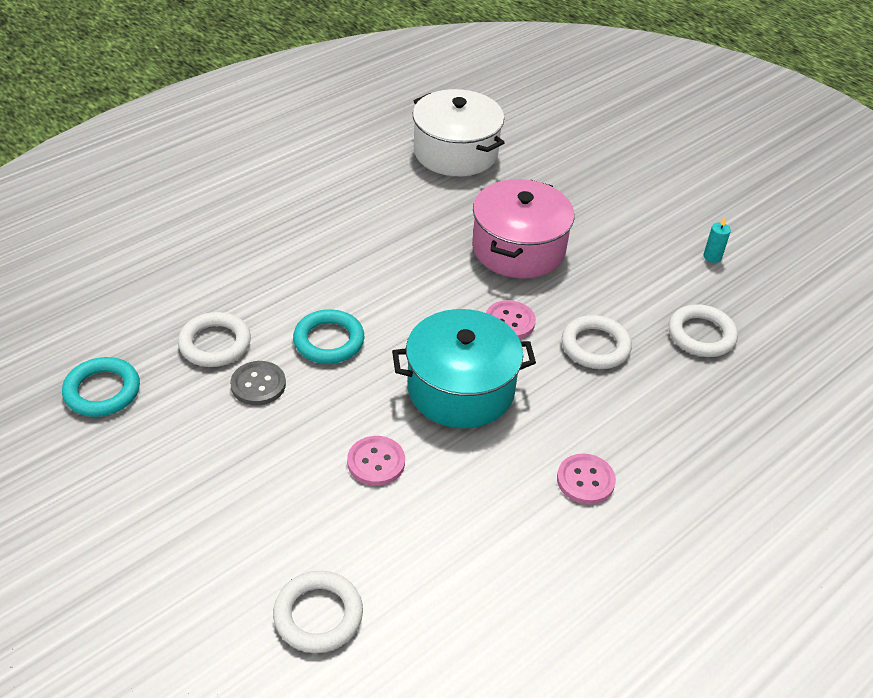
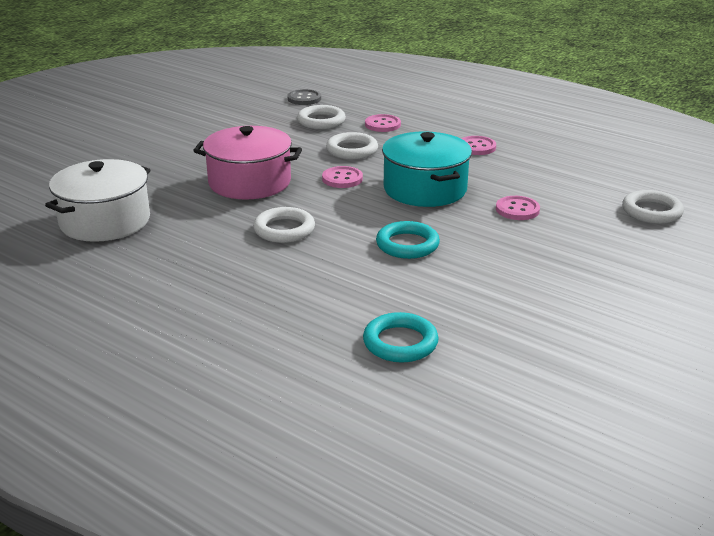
camera: 100 degrees left, 15 degrees down
(102, 391) = (543, 342): turquoise ring -> turquoise ring (400, 343)
(215, 344) = (445, 296): white ring -> white ring (284, 229)
(258, 385) = (478, 267): grey button -> grey button (304, 99)
(683, 395) = (382, 125): none -> pink button
(712, 257) = (233, 119): turquoise candle -> none

